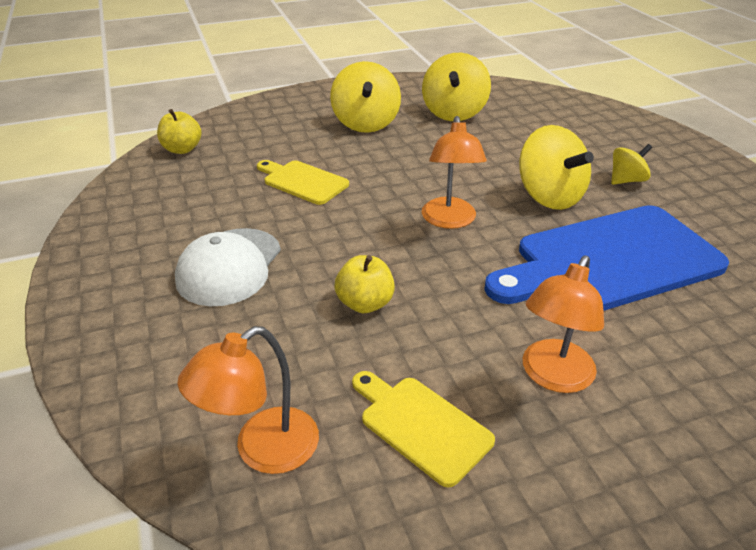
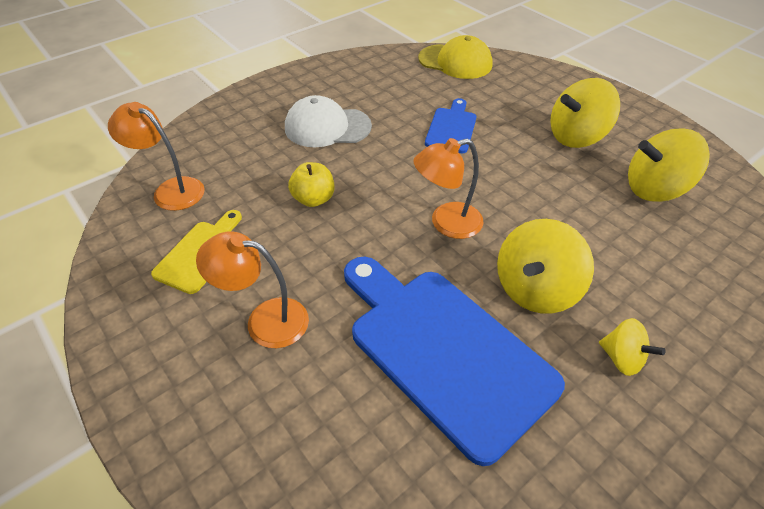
camera: 70 degrees right, 10 degrees up
(182, 149) = (455, 62): yellow apple -> yellow cap
(303, 181) = (451, 128): yellow cutting board -> blue cutting board

